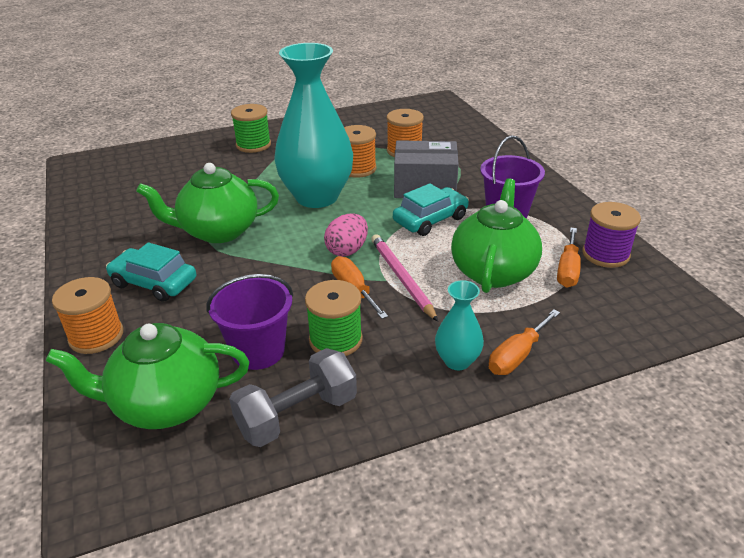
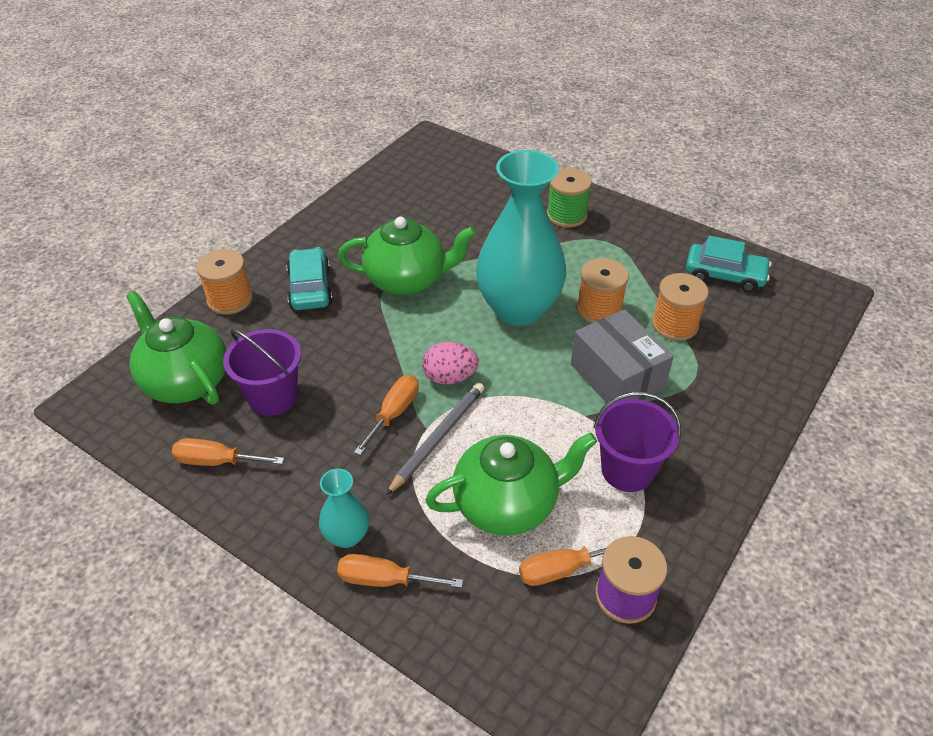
camera: 55 degrees right, 10 degrees up
(218, 231) = (407, 280): green teapot -> green teapot turned 135 degrees clockwise
(297, 415) = (217, 461): grey dumbbell -> orange screwdriver
(335, 340) = (318, 437): green spool -> none
(401, 278) = (437, 438): pink pencil -> grey pencil
(430, 219) = (556, 411): turquoise car -> turquoise car (724, 275)

